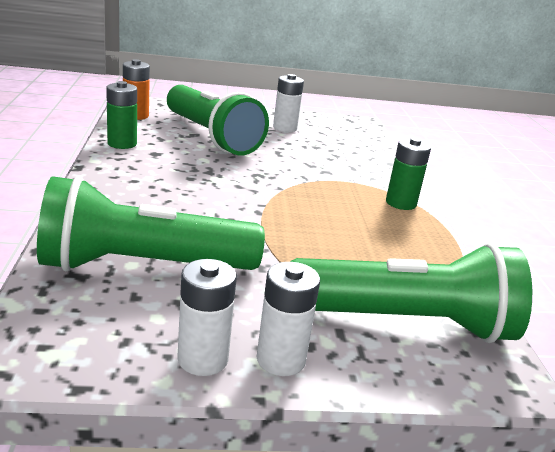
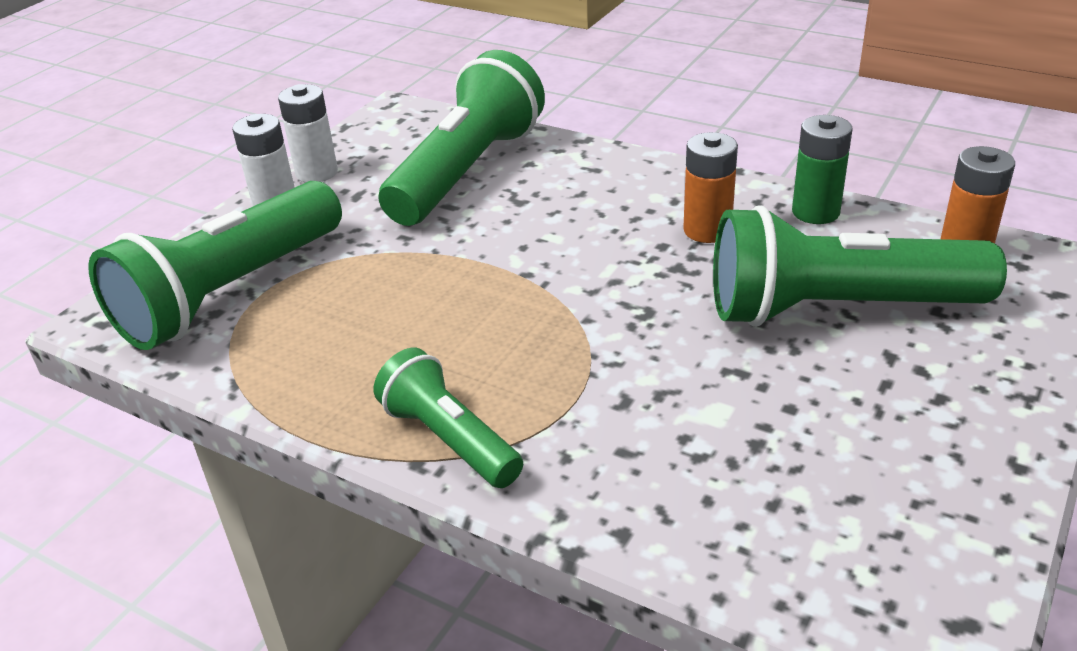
camera: 130 degrees right, 10 degrees up
(164, 167) = (707, 230): none -> orange battery
(285, 128) = (886, 437): white battery -> none
(400, 203) = (449, 439): green battery -> green flashlight

